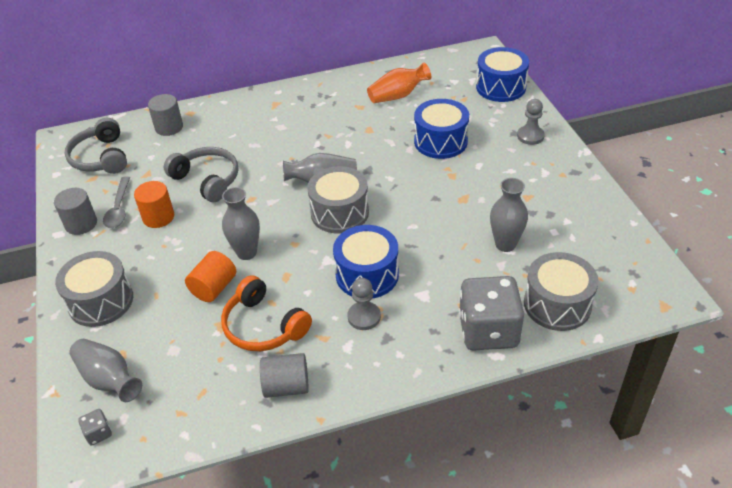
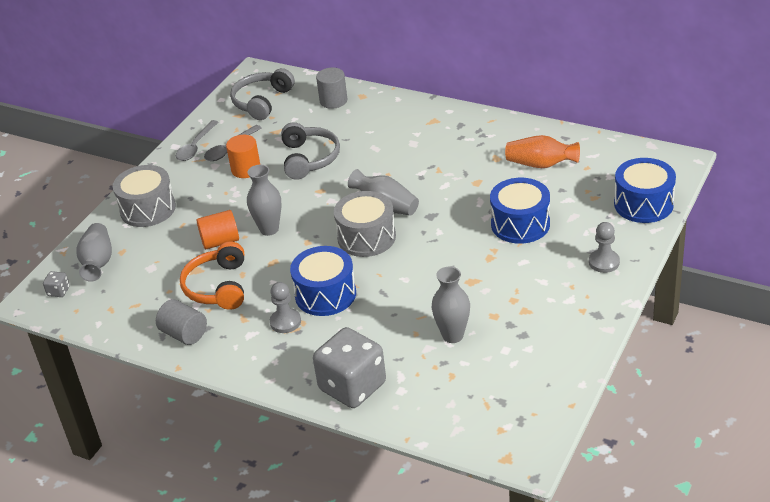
camera: 45 degrees right, 5 degrees down
(81, 224) = (195, 146): grey cylinder -> grey spoon
(557, 304) = (427, 402): grey drum -> none

